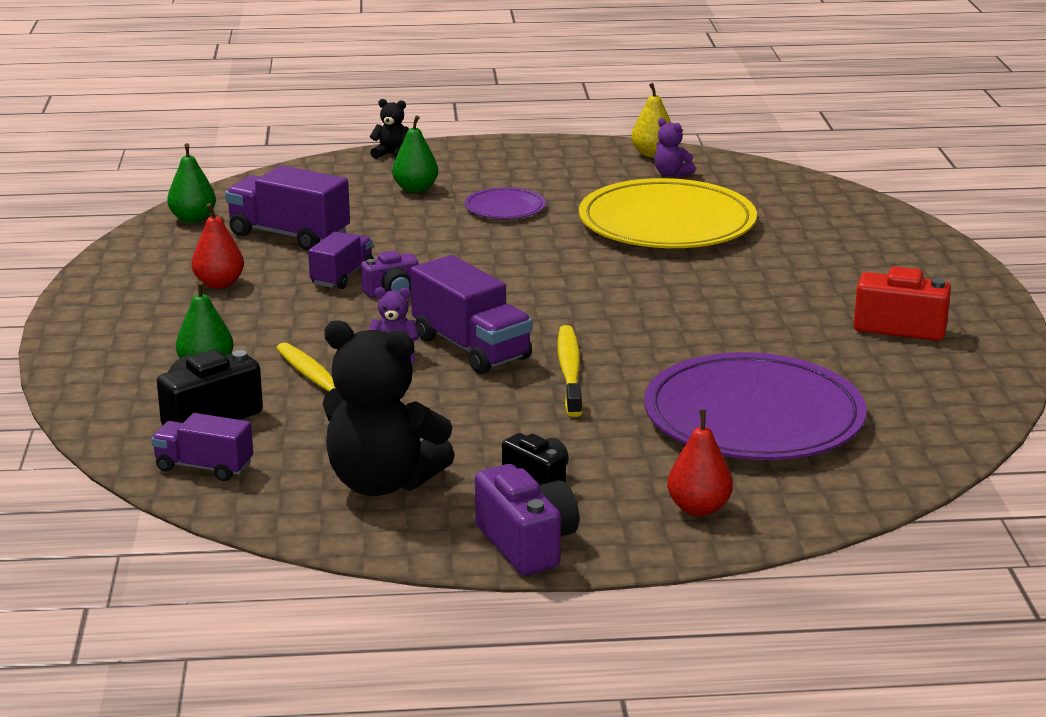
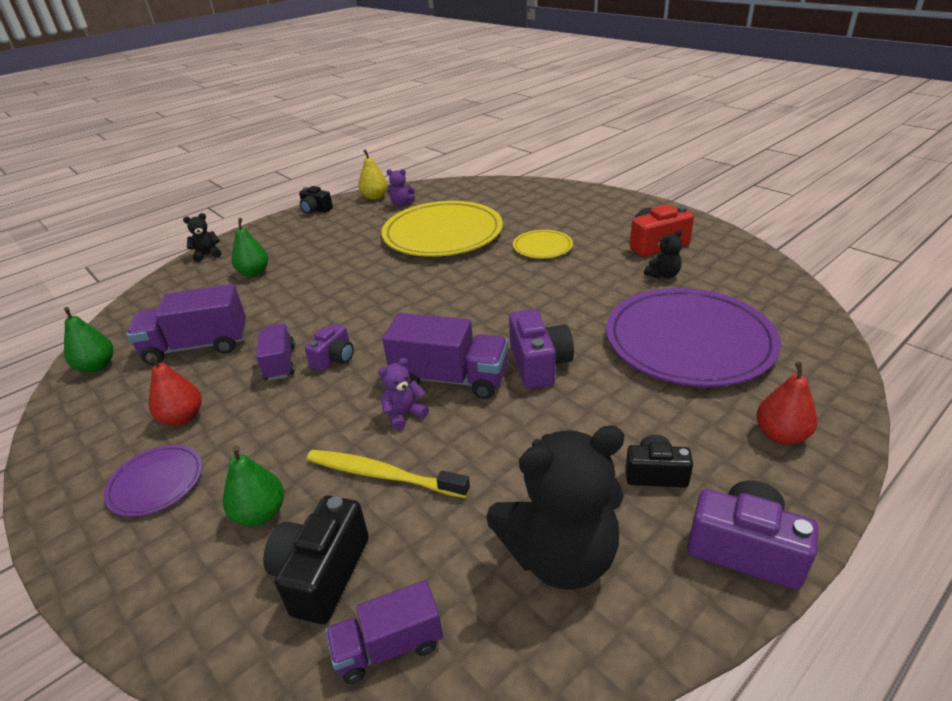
camera: 35 degrees left, 10 degrees up
(505, 208) = (331, 262): purple plate -> purple plate (156, 482)
(564, 145) = (316, 210): none -> black camera
(570, 371) = (539, 364): yellow toothbrush -> purple camera
(758, 278) = (542, 247): none -> yellow plate
(845, 356) = (663, 275): none -> black teddy bear

